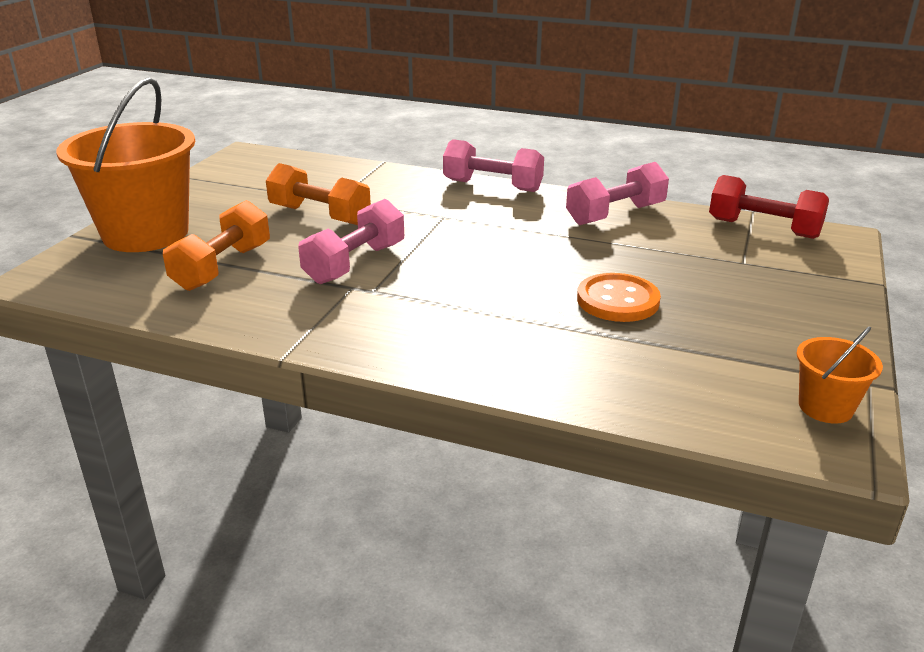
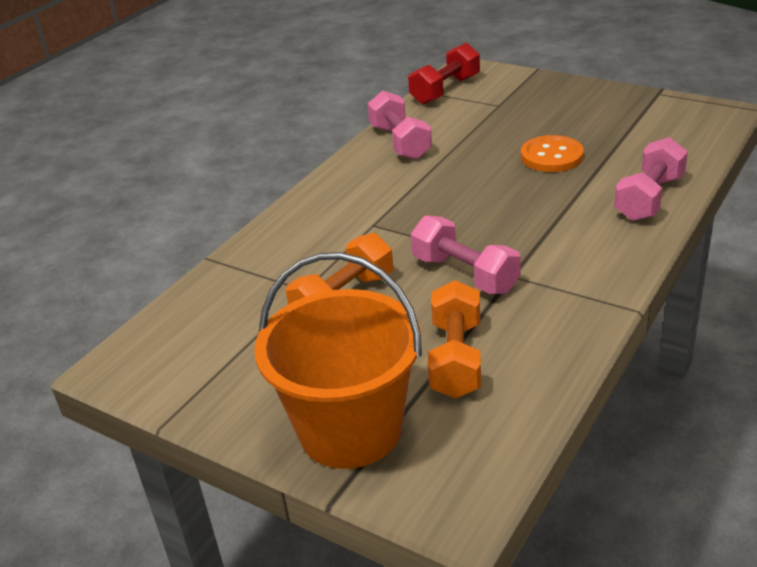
camera: 75 degrees left, 5 degrees up
(222, 267) = (456, 358): orange dumbbell -> orange dumbbell turned 60 degrees clockwise
(492, 186) = (311, 195): pink dumbbell -> pink dumbbell (649, 198)
(825, 407) = (685, 109): orange bucket -> none

